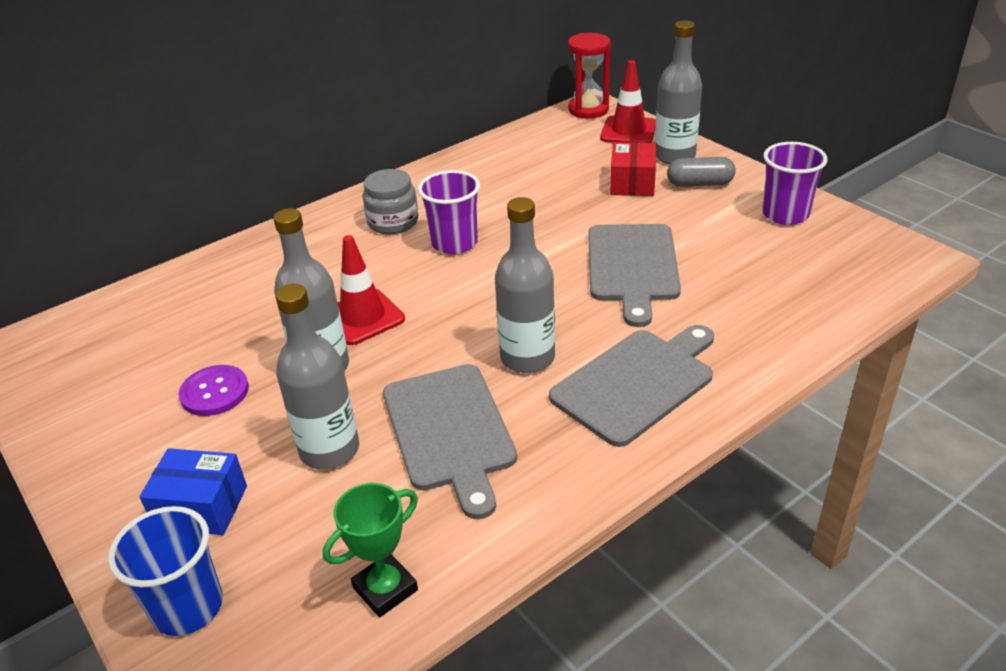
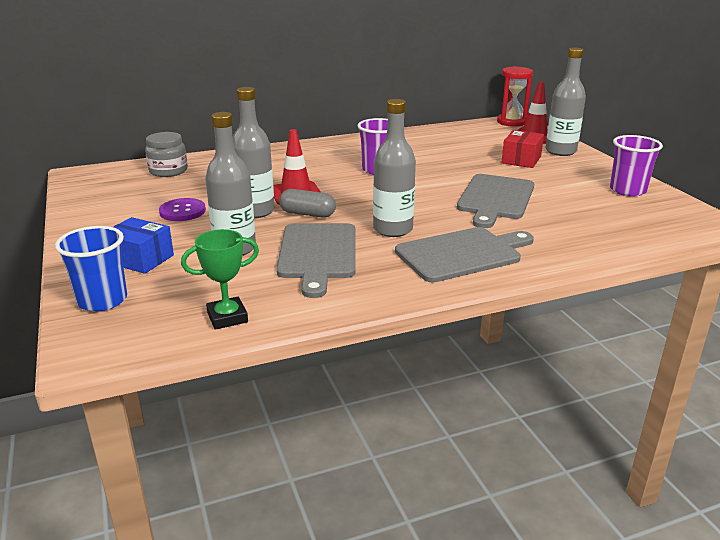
camera: 15 degrees right, 10 degrees down
(393, 222) = (344, 155): grey jar -> grey jar (168, 171)
(699, 184) = (571, 167): grey capsule -> grey capsule (307, 214)

